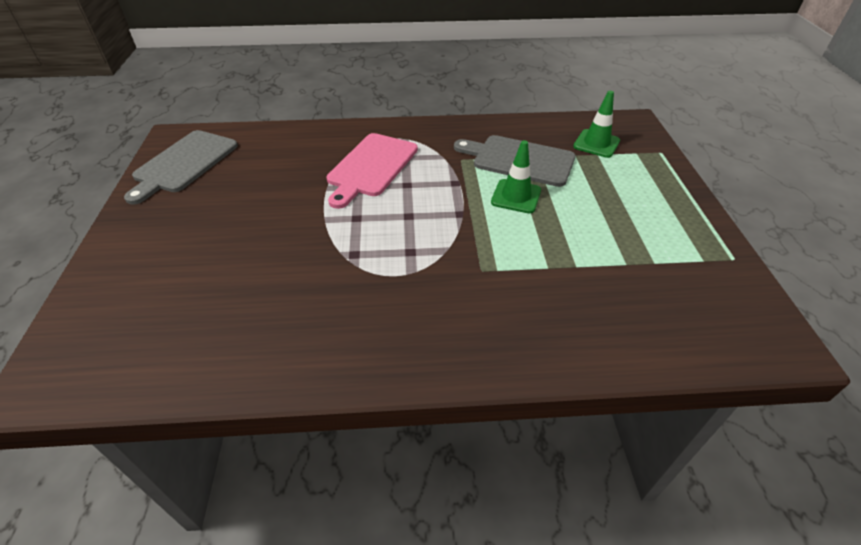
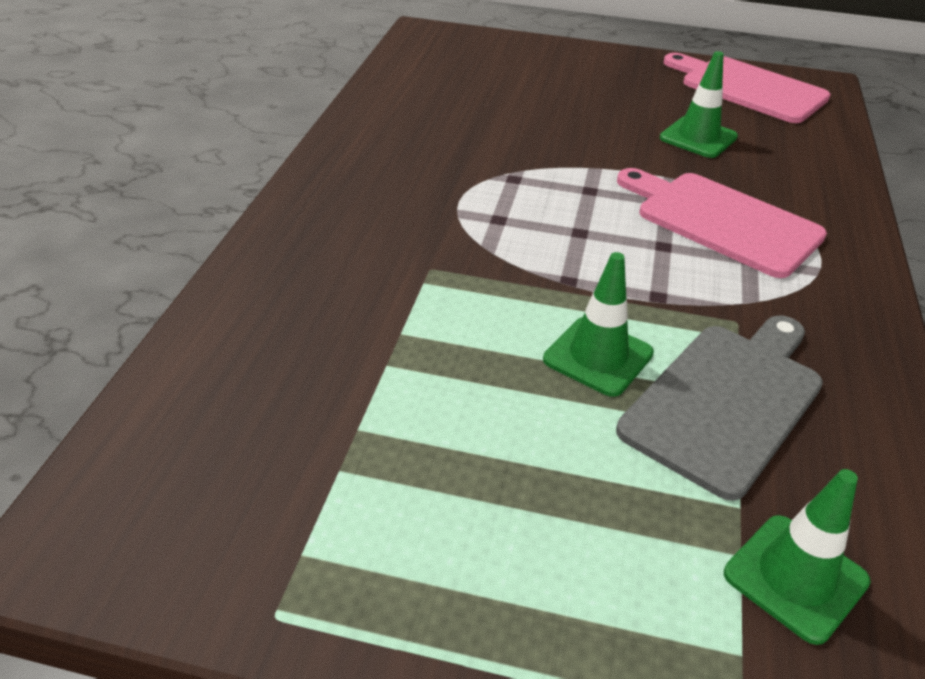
camera: 105 degrees right, 5 degrees down
(184, 163) = (748, 88): grey cutting board -> pink cutting board
(268, 180) = (698, 137): none -> green traffic cone

